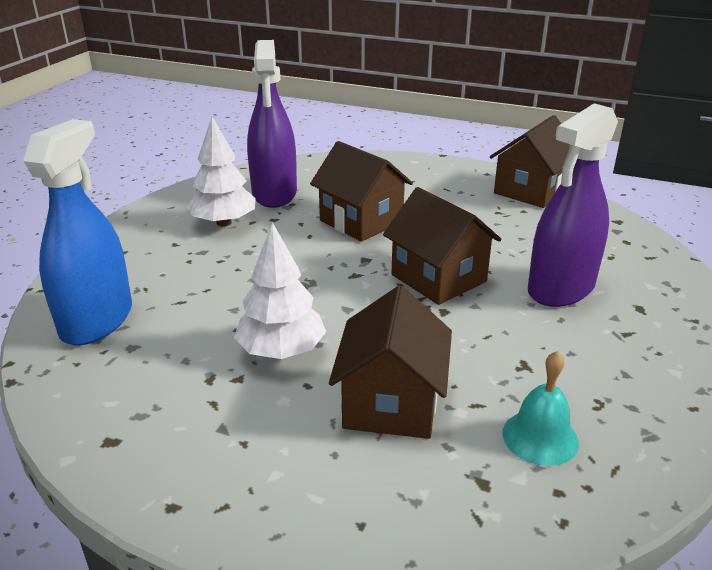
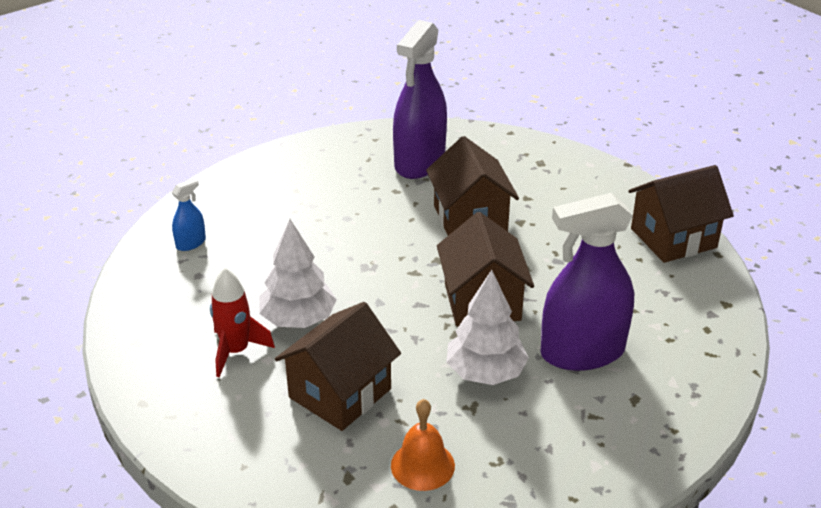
camera: 30 degrees right, 5 degrees up
(97, 320) = (191, 243): blue spray bottle -> blue spray bottle, size x0.43
(224, 223) = (351, 181): white tree -> white tree (485, 373)
(241, 405) = (236, 351): none -> red rocket
(540, 437) = (422, 465): turquoise bell -> orange bell

